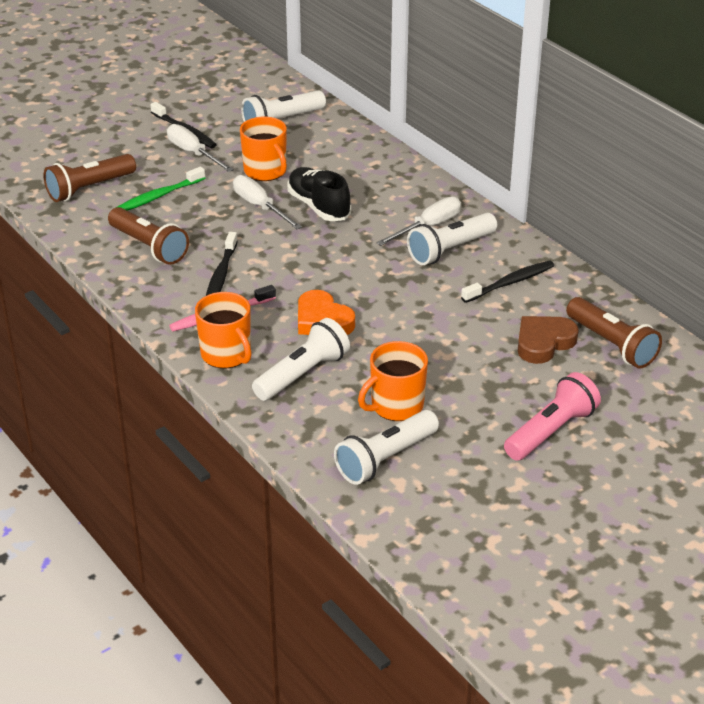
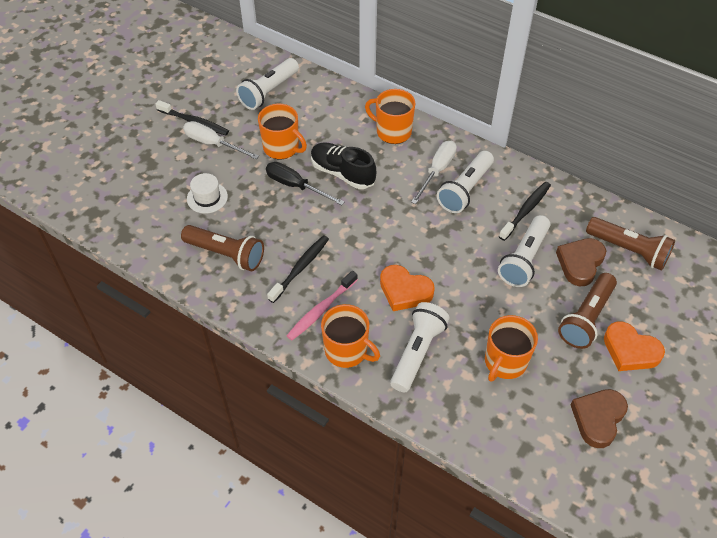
camera: 20 degrees left, 15 degrees up
(89, 188) = (143, 205): brown flashlight -> brown flashlight (586, 318)
(158, 196) = (207, 197): green toothbrush -> white hat
(221, 275) = (300, 268): black toothbrush -> black toothbrush turned 135 degrees counterclockwise
(260, 206) = (296, 186): white screwdriver -> black screwdriver
(385, 458) = (524, 419): white flashlight -> white flashlight (523, 259)
(399, 182) = (393, 131): none -> orange mug
(471, 479) = (598, 418): none -> brown heart
(551, 431) = (630, 350): pink flashlight -> orange heart

